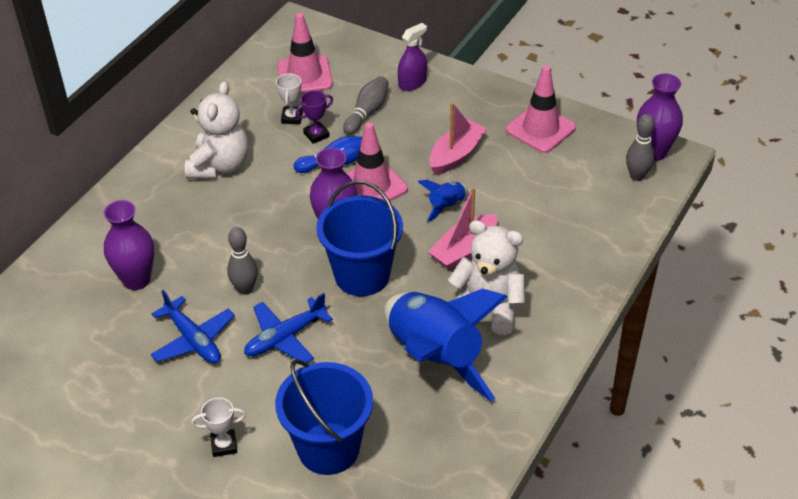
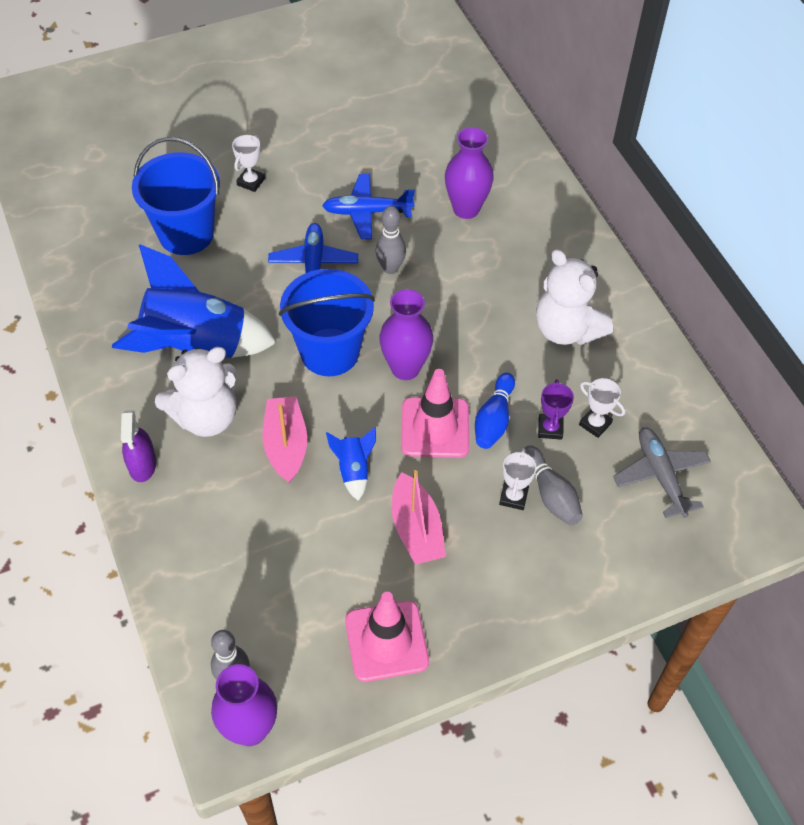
camera: 125 degrees right, 10 degrees up
(304, 75) = (660, 475): pink traffic cone -> grey plane
(386, 126) = (513, 497): none -> white trophy
(412, 83) = (568, 569): purple spray bottle -> purple spray bottle (142, 464)

